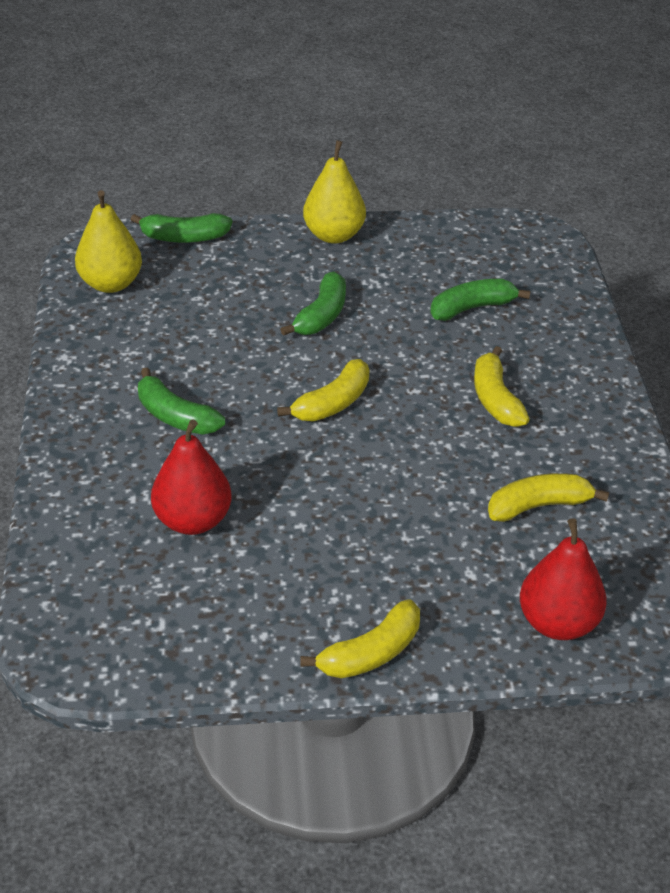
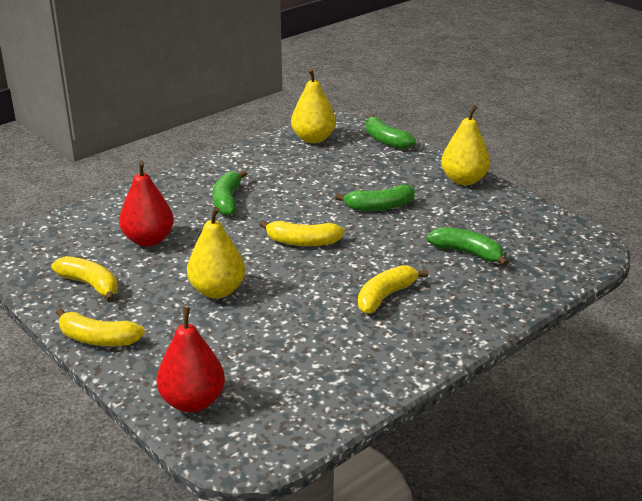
camera: 55 degrees right, 10 degrees down
(365, 512) = (217, 291): none -> yellow pear
(539, 506) = (299, 352): yellow banana -> yellow banana (90, 285)

